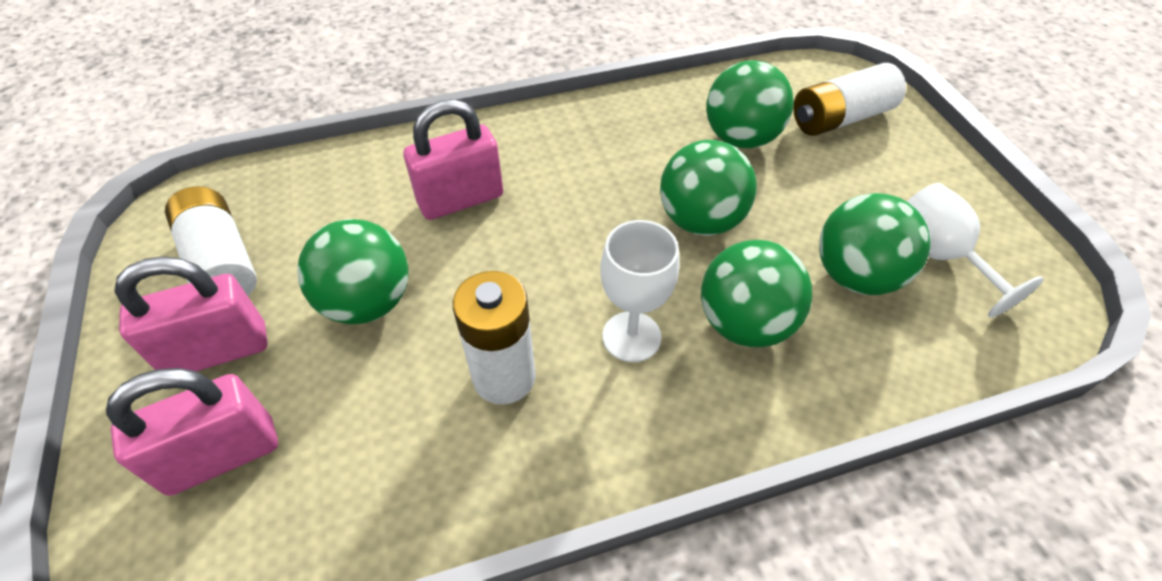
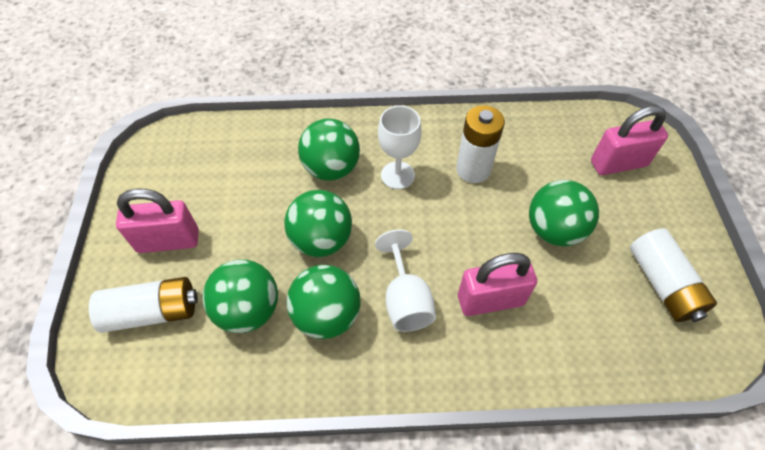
camera: 165 degrees left, 5 degrees up
(217, 351) = (641, 219): pink padlock -> pink padlock (168, 241)
(856, 275) = (249, 181): green ball -> green ball (327, 315)
(937, 256) = (191, 181): white goblet -> white goblet (405, 299)

